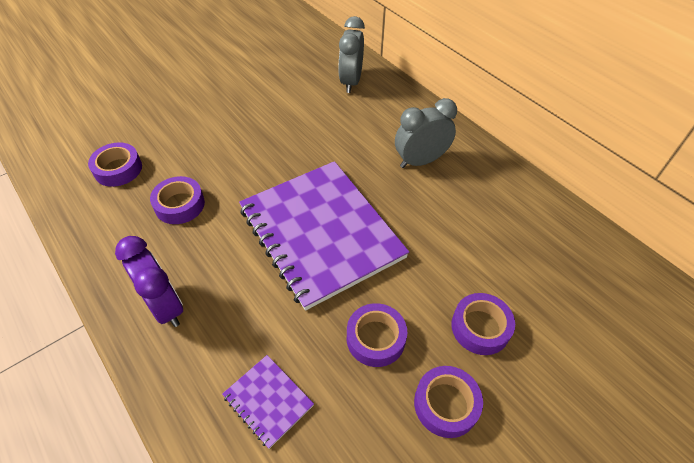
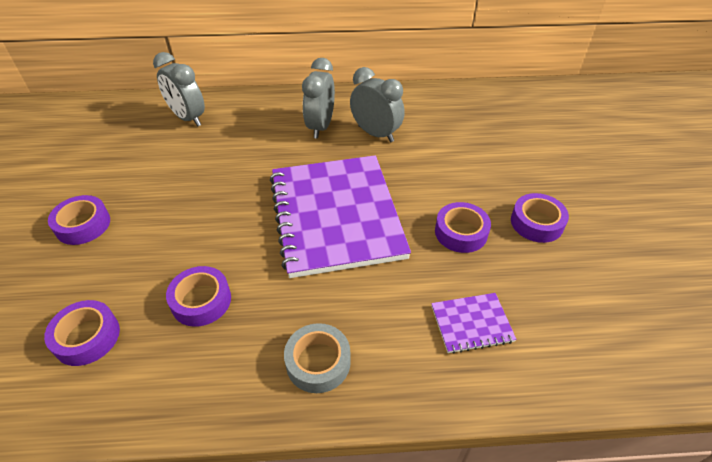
camera: 55 degrees left, 5 degrees down
(165, 306) = (318, 362): purple clock -> grey tape
(320, 233) = (336, 216): purple notebook -> purple notebook turned 75 degrees clockwise
(450, 203) = (375, 134): none -> grey clock
(480, 327) = (490, 176): purple tape -> purple tape (83, 225)

